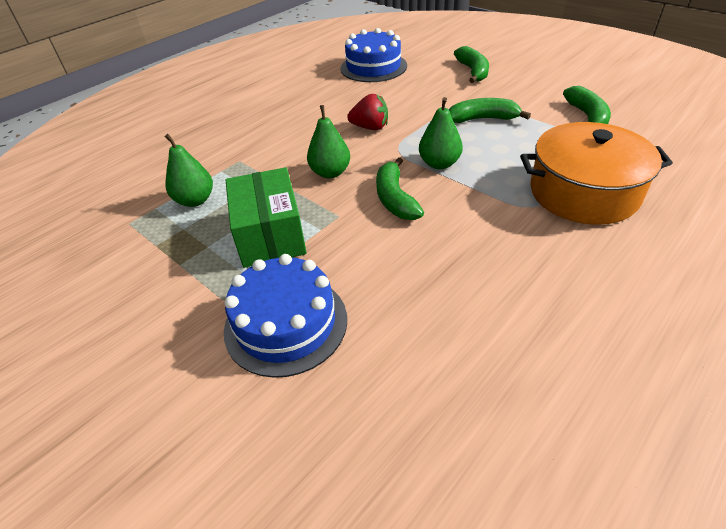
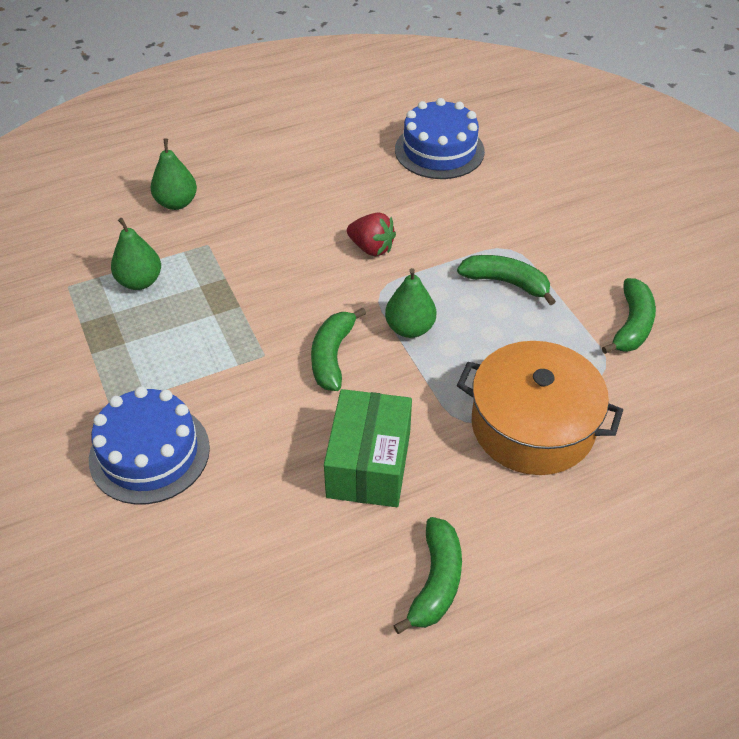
camera: 20 degrees right, 5 degrees up
(270, 235) = (187, 352): green box -> green box (369, 464)
(330, 172) = (289, 296): green pear -> green pear (176, 203)
(473, 71) = (554, 201): green banana -> green banana (436, 582)

